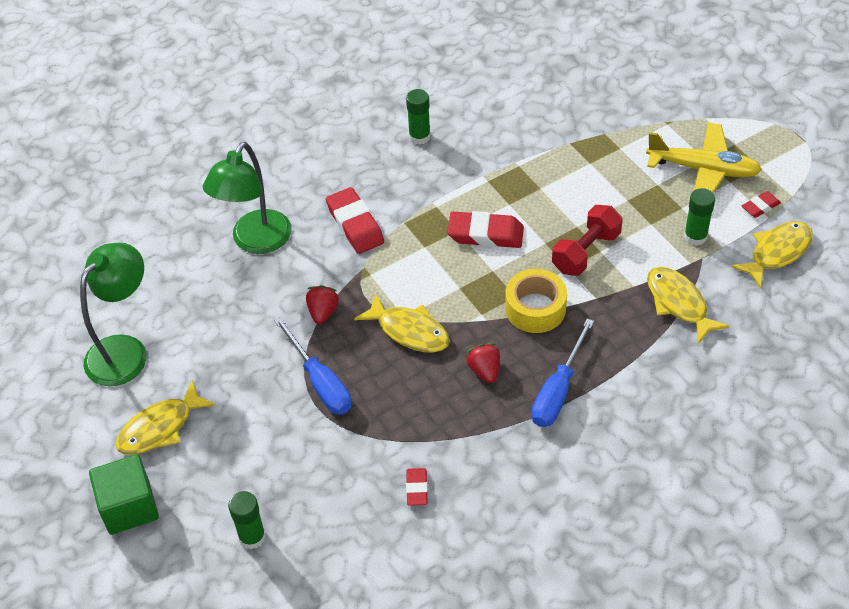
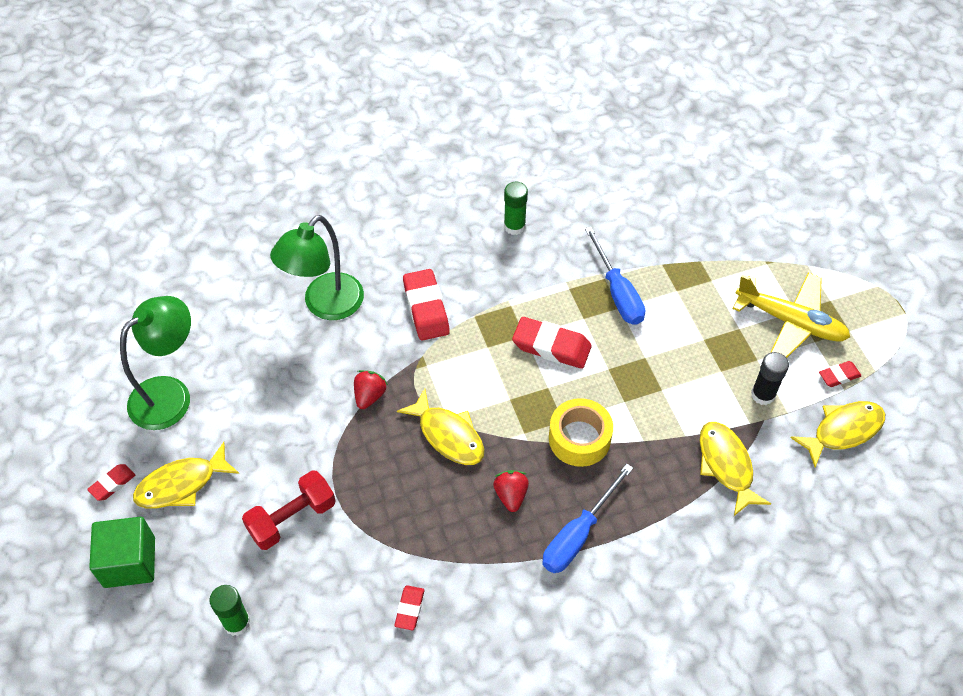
camera: 10 degrees right, 5 degrees up
(90, 442) = (112, 484): none -> red eraser
(320, 382) = (346, 471): blue screwdriver -> blue screwdriver (617, 292)
(586, 252) = (647, 387): red dumbbell -> red dumbbell (292, 518)
(695, 236) = (763, 394): green glue stick -> black glue stick

